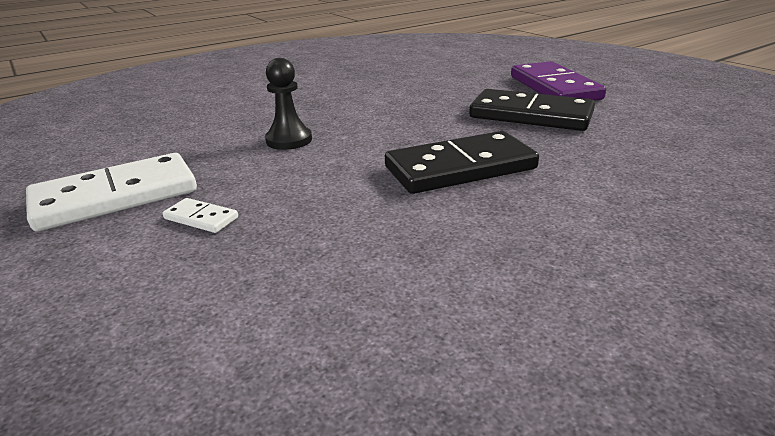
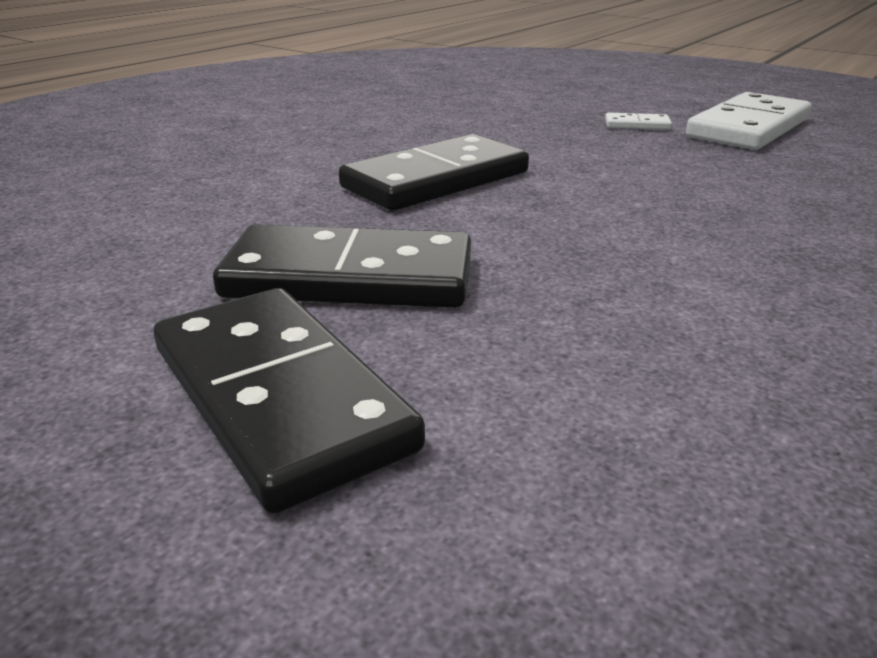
camera: 160 degrees right, 0 degrees up
(289, 140) = (703, 189): black pawn -> none
(554, 88) = (280, 397): purple domino -> black domino

